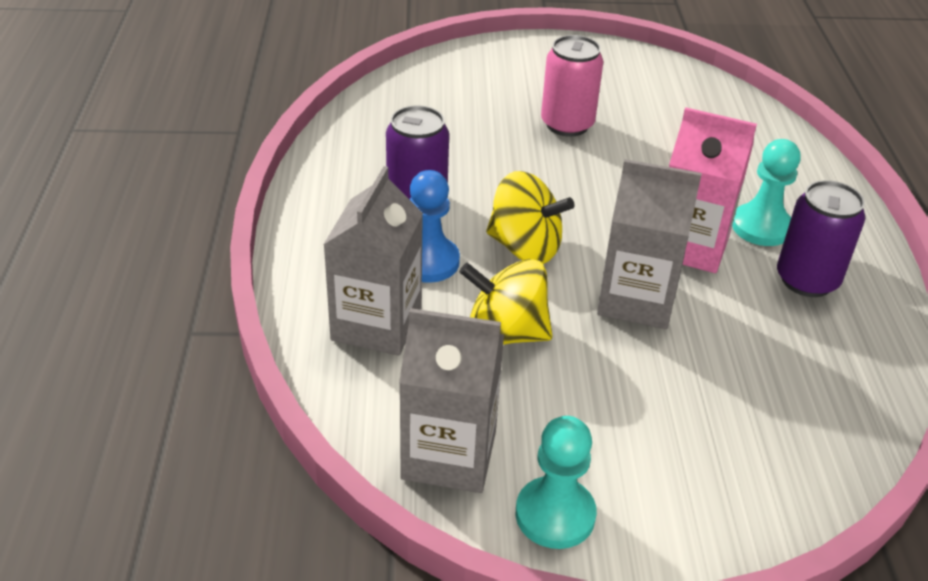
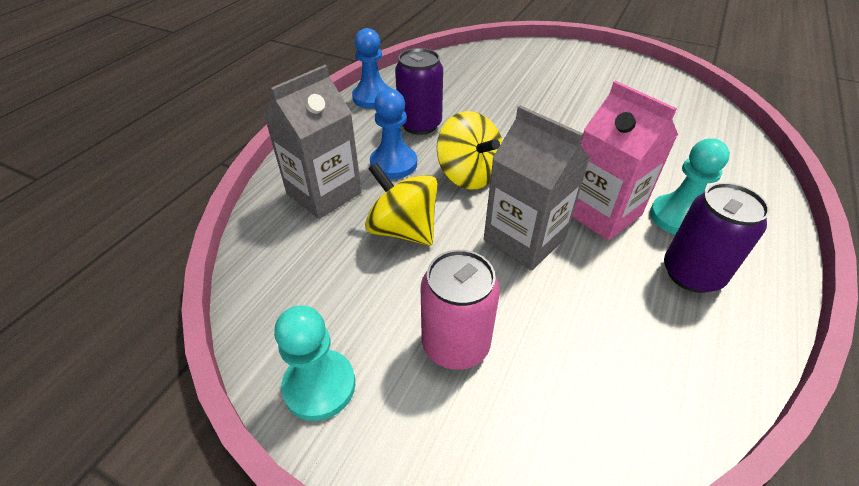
camera: 30 degrees right, 5 degrees up
(323, 182) = (372, 98): none -> blue pawn
(449, 455) = (287, 302): grey carton -> none
(567, 124) = (567, 103): pink can -> pink can (455, 344)

